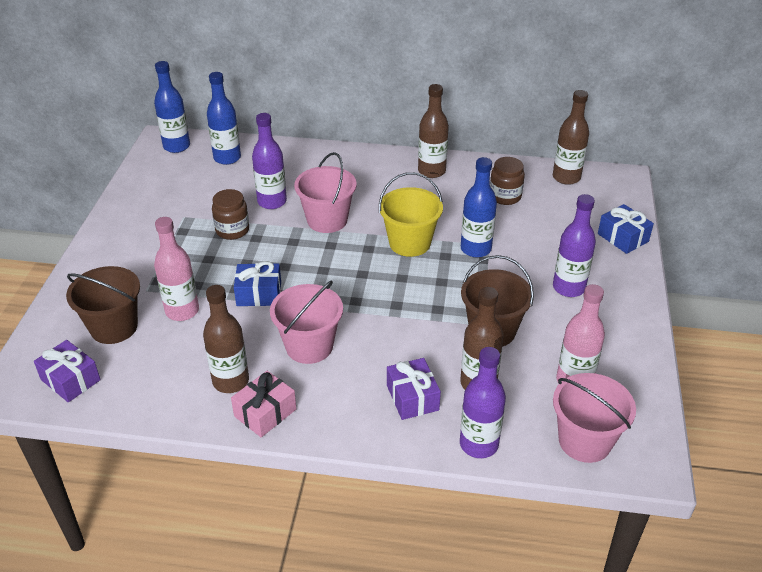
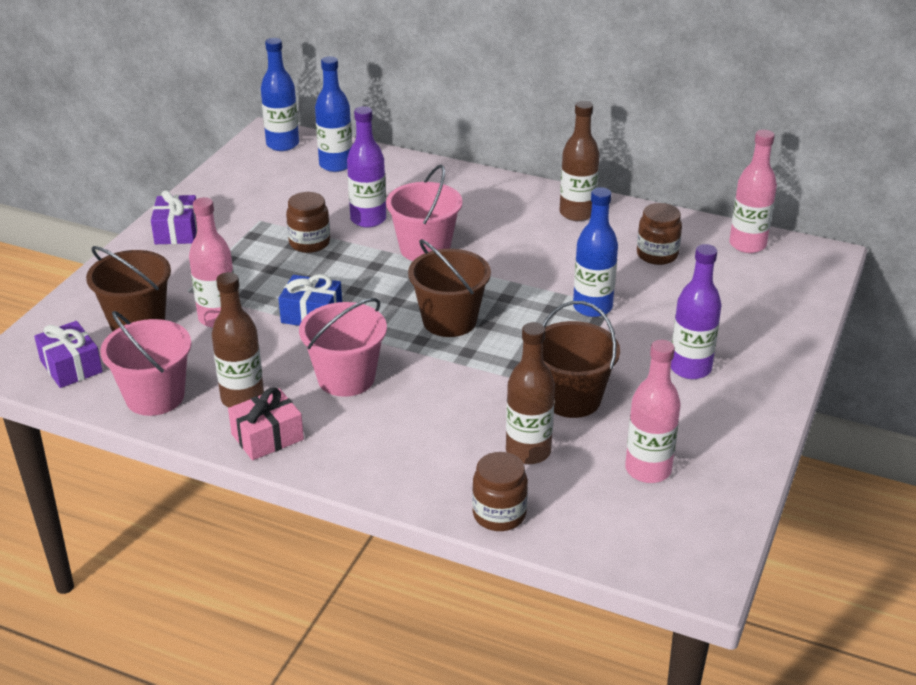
camera: 15 degrees right, 5 degrees down
(371, 280) = (449, 320): none -> brown bucket
(409, 243) = (513, 288): yellow bucket -> none
(412, 398) = (442, 452): purple gift -> purple gift (177, 231)
(479, 444) = (499, 514): purple bottle -> brown jar
(566, 177) = (747, 244): brown bottle -> pink bottle
(584, 441) = (630, 535): pink bucket -> pink bucket (155, 396)
(623, 237) = (789, 323): blue gift -> none

